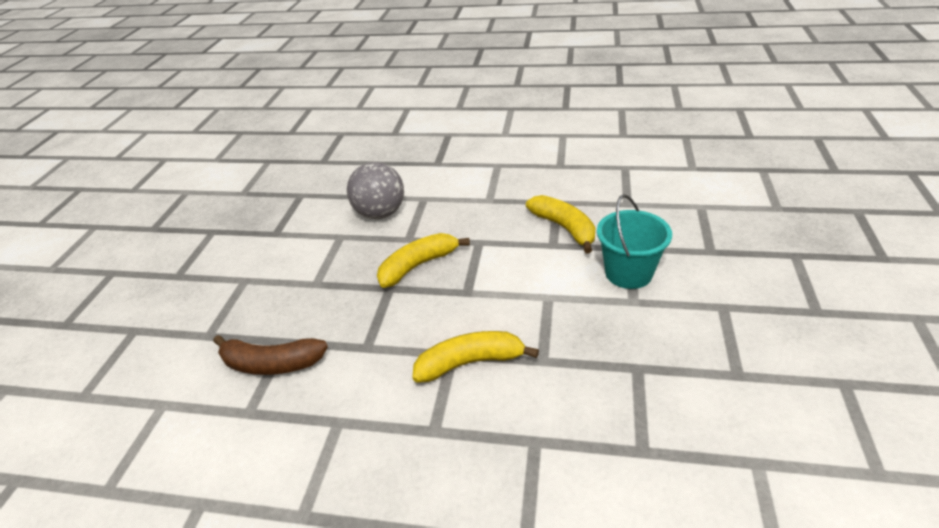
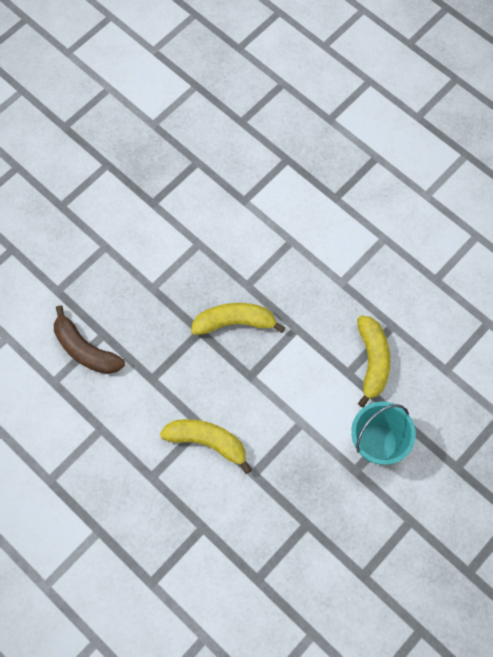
camera: 30 degrees right, 30 degrees up
(380, 213) = (245, 236): grey ball -> none

